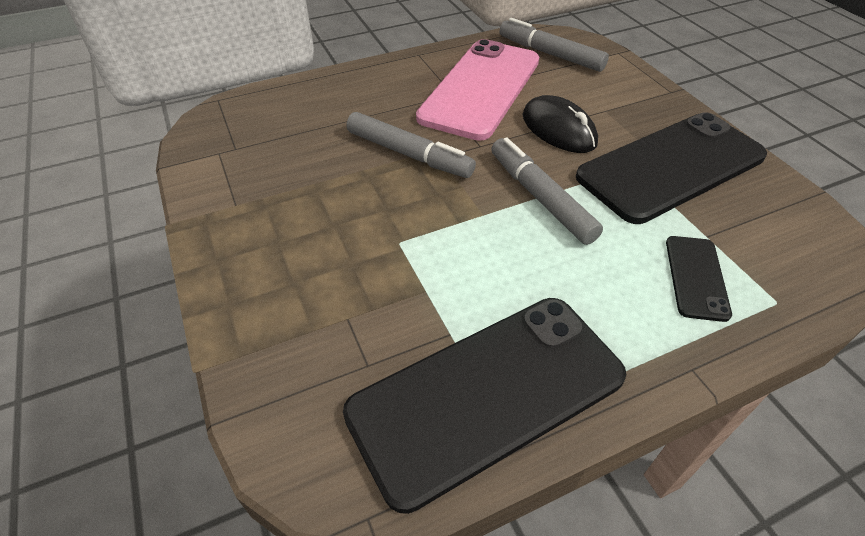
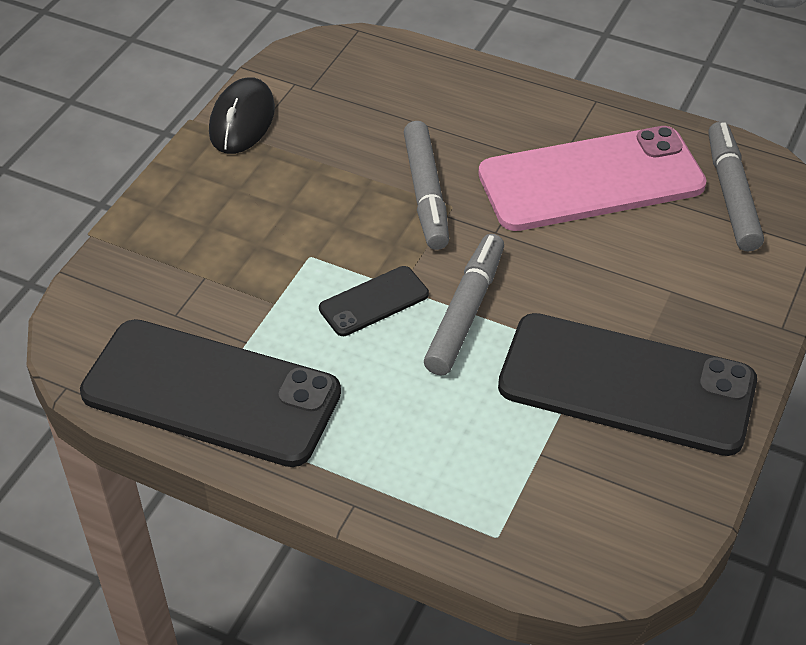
camera: 50 degrees right, 0 degrees up
(558, 129) = (589, 272): black mouse -> black mouse (242, 120)
(696, 277) = (470, 466): black phone -> black phone (374, 301)

